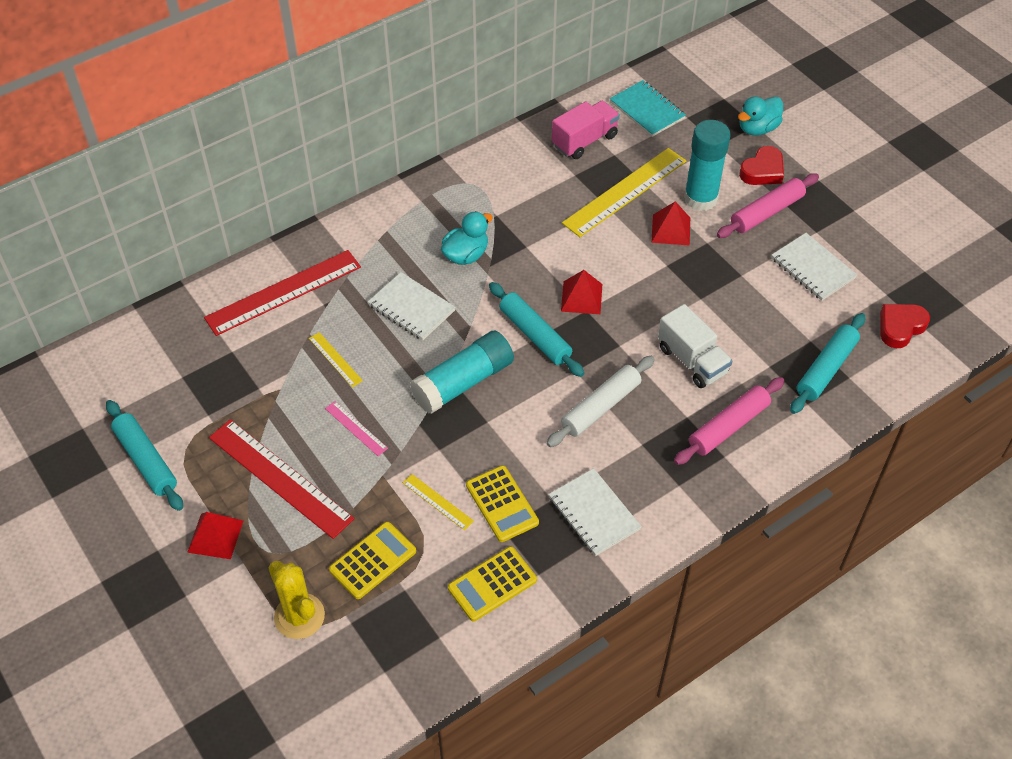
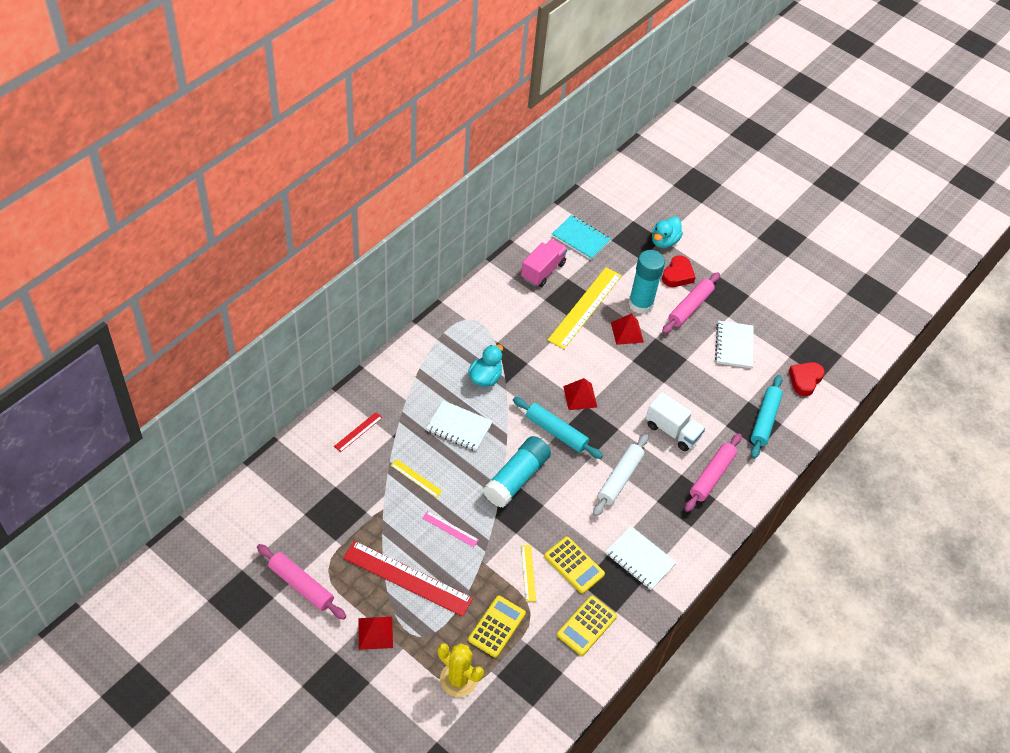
camera: 20 degrees left, 0 degrees up
(146, 460) = (301, 585): turquoise rolling pin -> pink rolling pin
(283, 292) = (358, 432): red ruler -> red ruler, size x0.46
(437, 502) = (528, 573): yellow ruler -> yellow ruler turned 60 degrees clockwise
(812, 268) = (734, 345): white notebook -> white notebook turned 60 degrees clockwise

